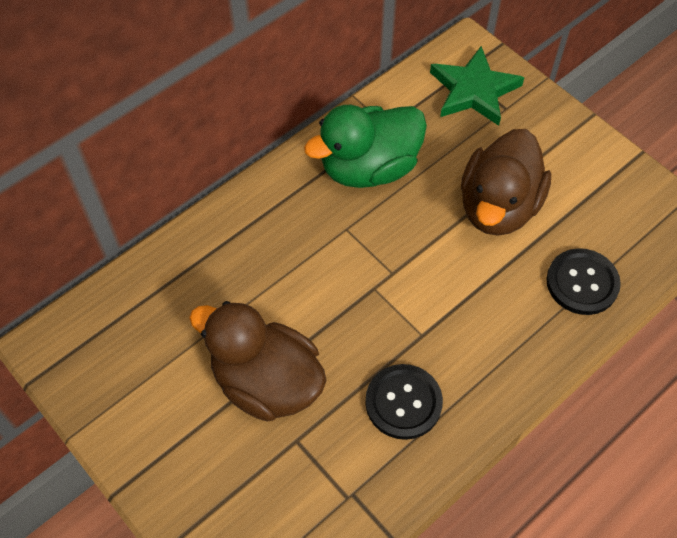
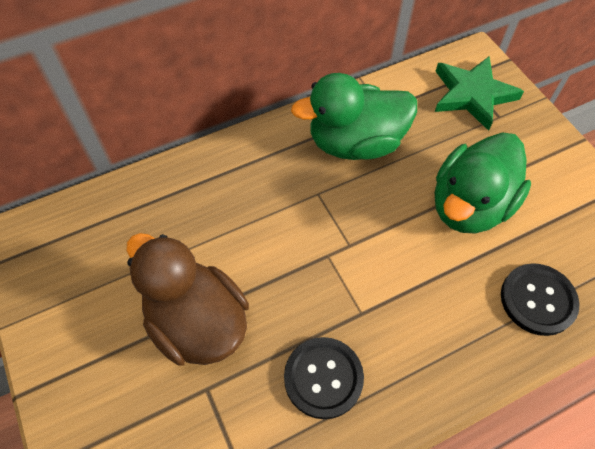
camera: 15 degrees right, 0 degrees up
(498, 207) = (469, 205): brown duck -> green duck

